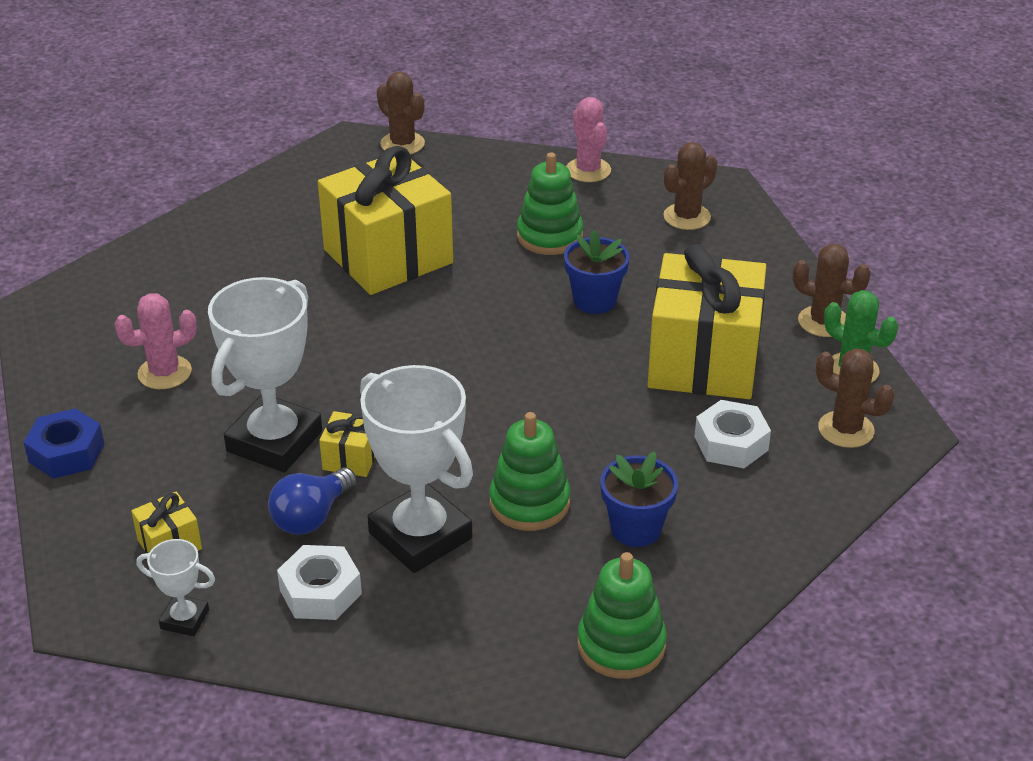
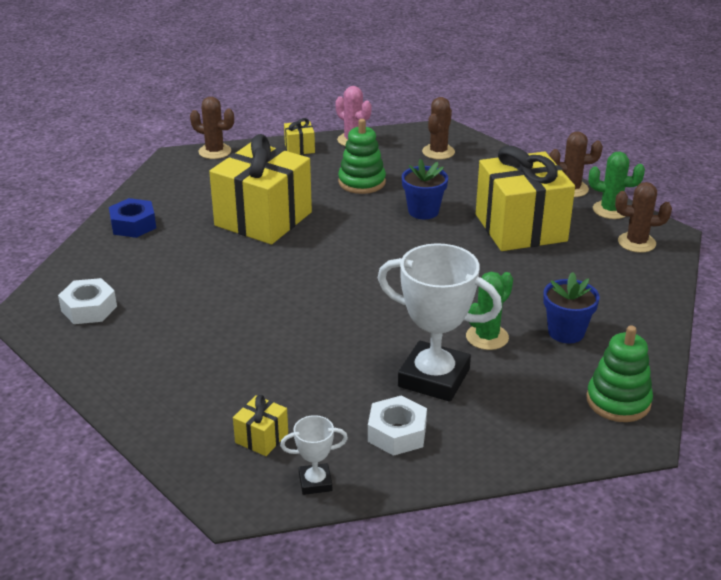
camera: 25 degrees left, 5 degrees down
(66, 453) = (130, 402): blue nut -> blue nut (133, 225)
(164, 373) = (162, 330): pink cactus -> none
(274, 441) = (281, 350): white trophy -> none
(311, 517) = (349, 389): blue light bulb -> none
(351, 458) = (345, 345): yellow gift -> yellow gift (299, 148)
(529, 503) = (487, 337): green stacking toy -> green cactus
(731, 443) = (578, 268): white nut -> white nut (89, 308)

